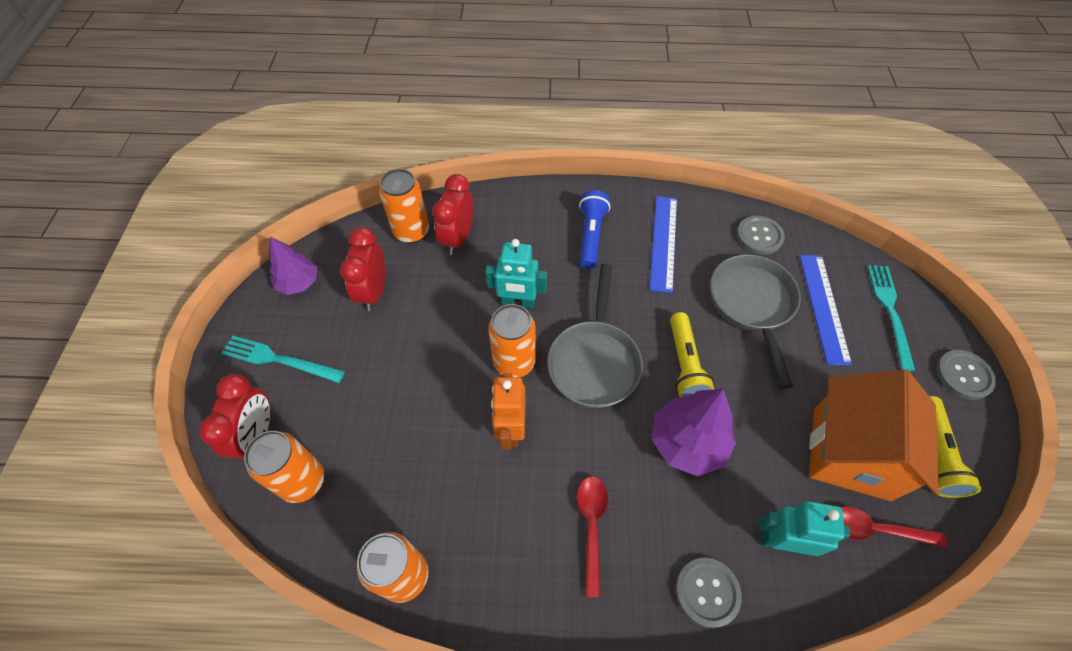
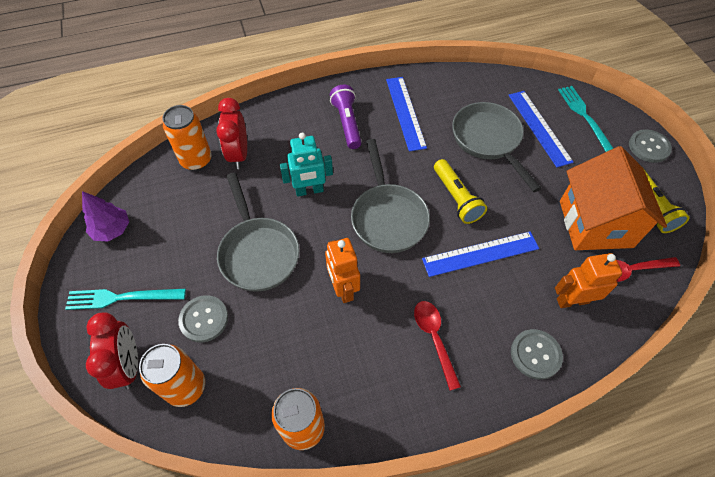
camera: 20 degrees left, 0 degrees up
(374, 292) = (183, 217): red clock -> none
(435, 356) = (258, 252): none -> grey pan
(514, 362) = (325, 237): orange can -> none
(591, 236) = (347, 123): blue flashlight -> purple flashlight
(687, 442) = (480, 254): purple tree -> blue ruler
(759, 236) = (474, 89): grey button -> grey button (204, 319)
(781, 541) = (572, 300): turquoise robot -> orange robot

